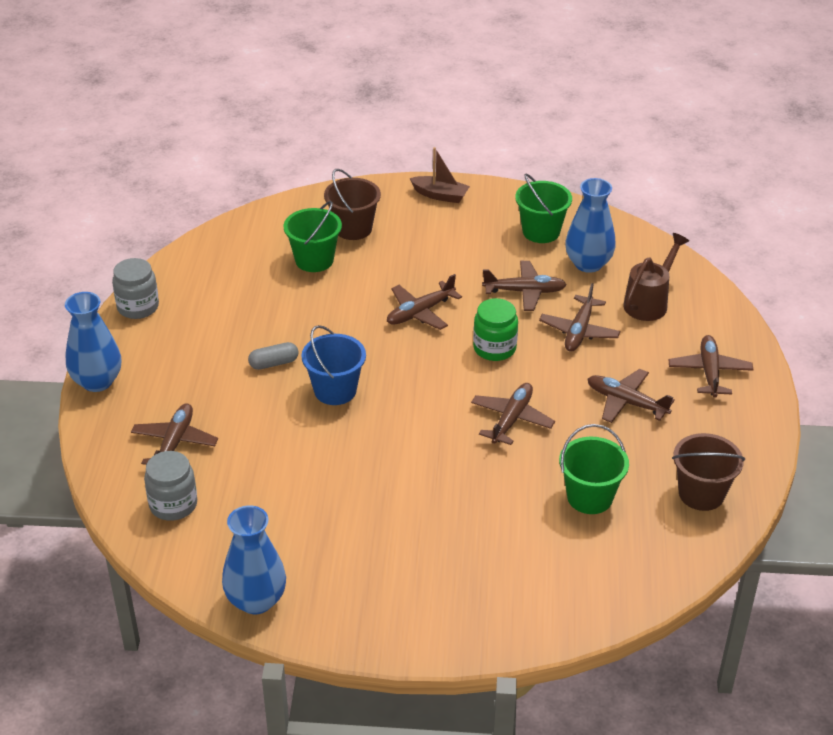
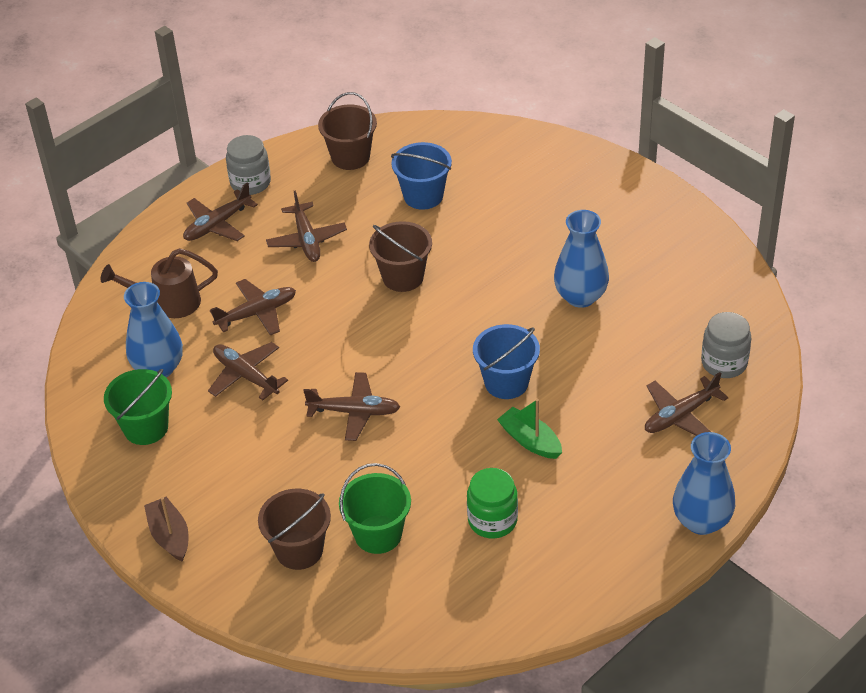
camera: 135 degrees left, 5 degrees up
(138, 307) = (597, 588): grey jar -> grey jar (250, 183)
(256, 600) = (721, 261): blue vase -> blue vase (580, 296)
(274, 363) = (530, 440): grey capsule -> green boat
(494, 348) = (339, 340): green jar -> green jar (492, 520)
(511, 419) = (403, 277): brown plane -> brown bucket
(589, 497) = (423, 196): green bucket -> blue bucket

